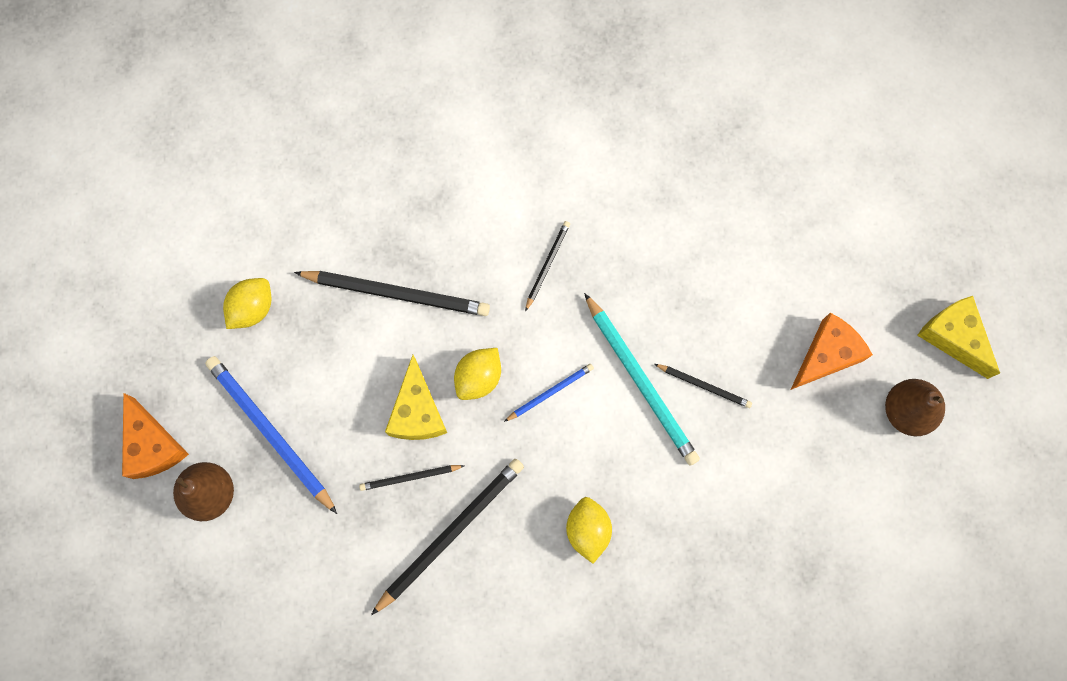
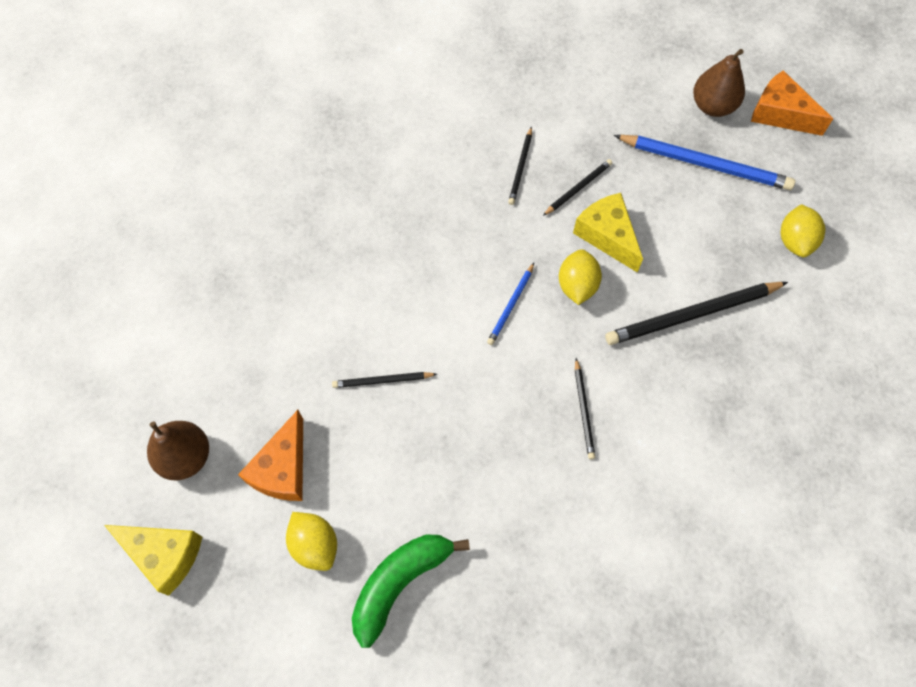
camera: 150 degrees right, 10 degrees down
(450, 533) = (521, 168): black pencil -> black pencil, size x0.52
(587, 530) = (417, 222): yellow lemon -> yellow lemon (315, 545)
(641, 381) = (439, 355): turquoise pencil -> none
(773, 214) = (400, 583): none -> green banana

